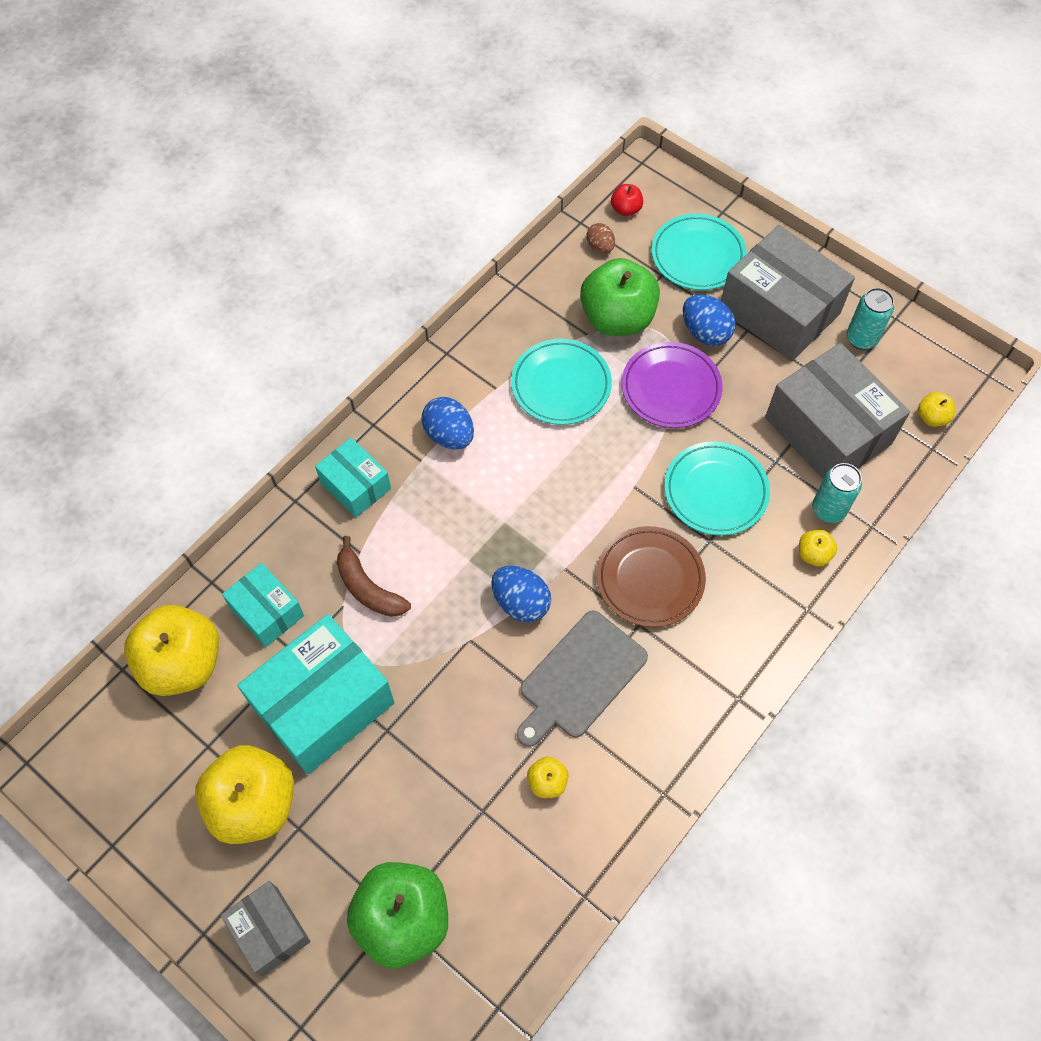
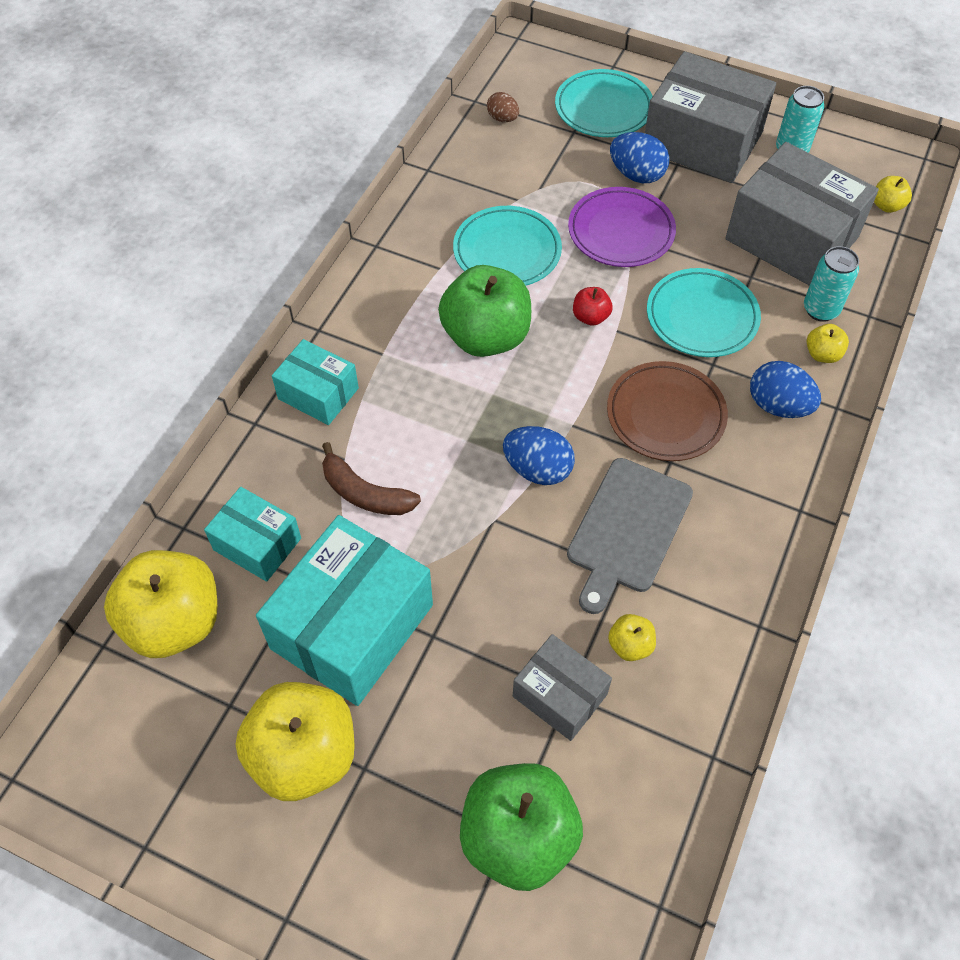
camera: 15 degrees left, 5 degrees down
(270, 931) = (366, 894): grey box -> grey box (559, 695)
(449, 435) = (405, 323): blue egg -> blue egg (778, 406)
(617, 318) = (543, 179): green apple -> green apple (486, 337)
(626, 209) = (517, 81): red apple -> red apple (590, 317)

